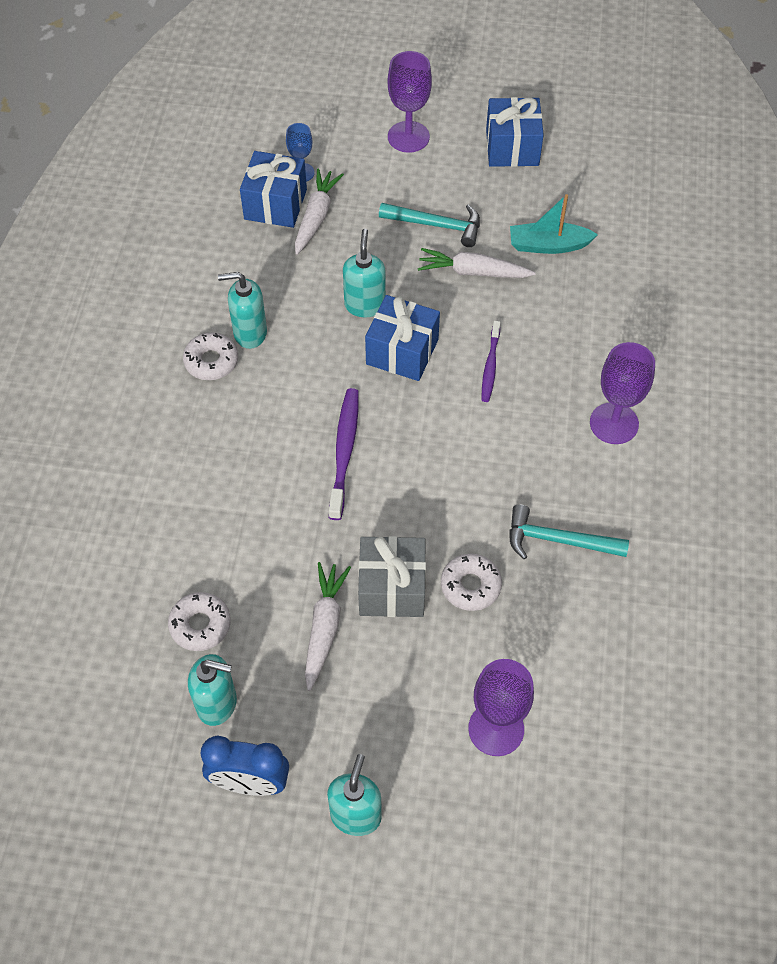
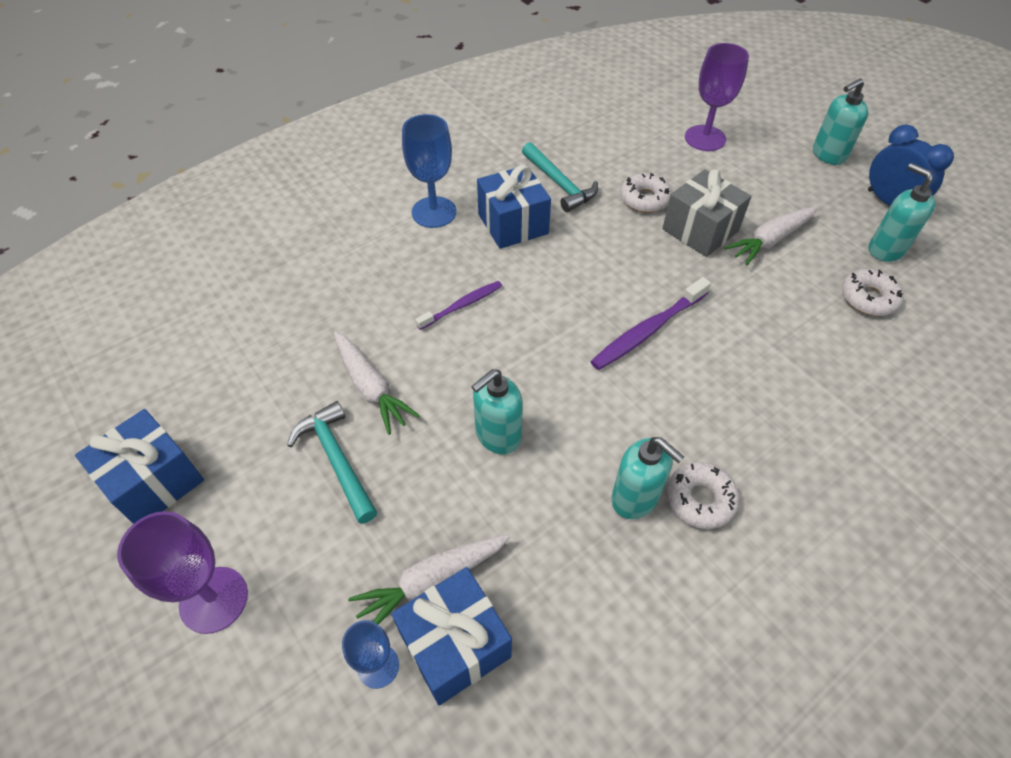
camera: 135 degrees left, 5 degrees down
(402, 352) = (515, 369): blue gift -> blue gift (513, 224)
(548, 245) = (282, 358): turquoise boat -> none
(614, 423) = (434, 212): purple goblet -> blue goblet

